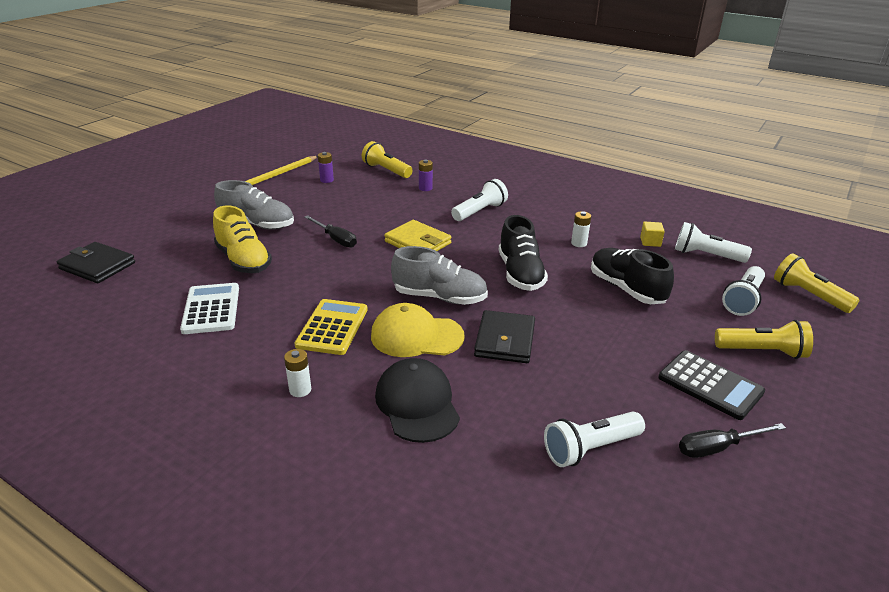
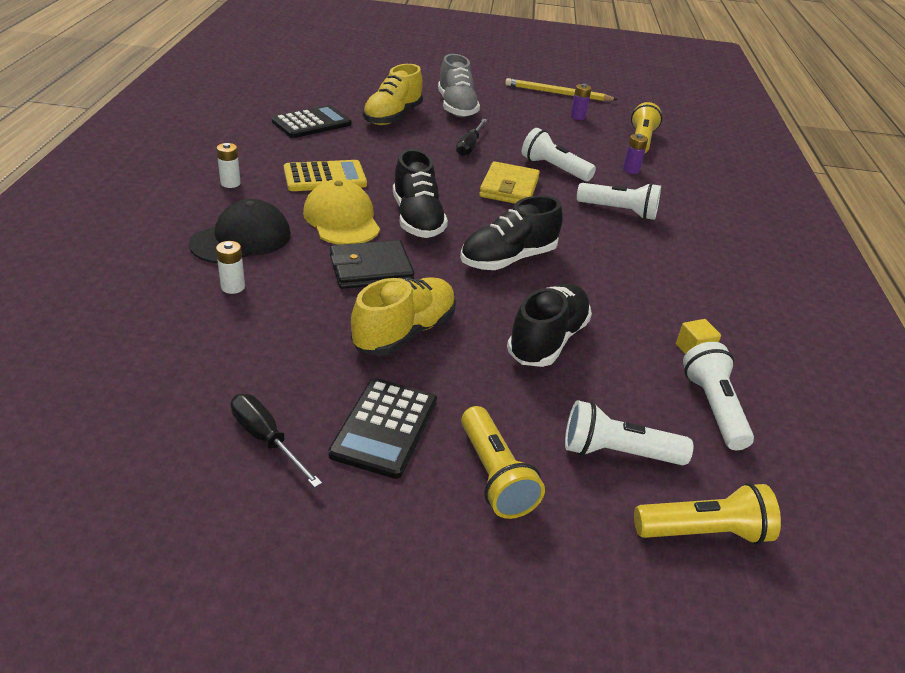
camera: 60 degrees right, 5 degrees up
(97, 266) = (334, 69): black wallet -> none
(211, 309) = (312, 123): white calculator -> black calculator
(439, 297) = (417, 219): grey shoe -> black shoe
(579, 243) = (622, 290): white battery -> white battery (233, 287)
(590, 449) = (224, 346): white flashlight -> white flashlight (554, 169)
(599, 346) = (404, 332): none -> yellow shoe
(808, 295) = (703, 532): yellow flashlight -> yellow flashlight turned 60 degrees clockwise

